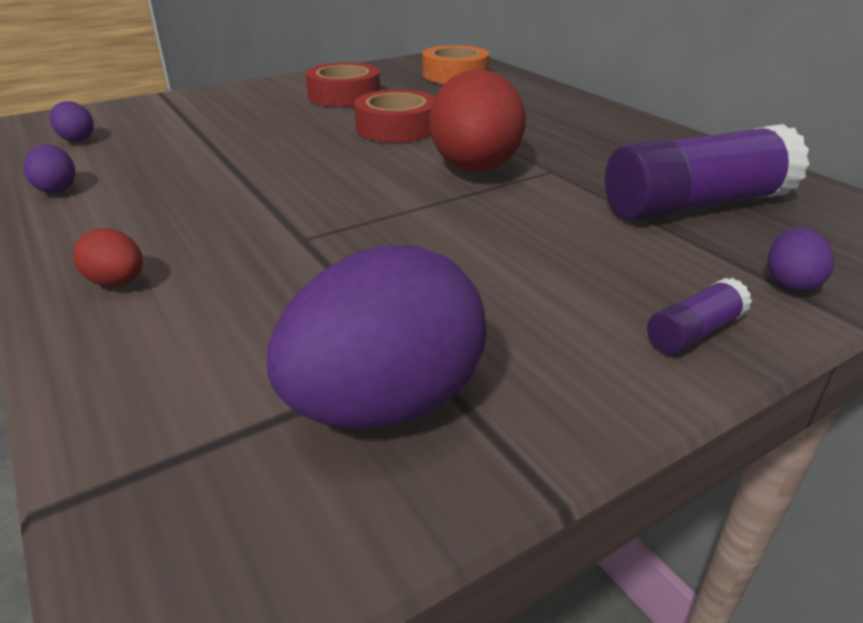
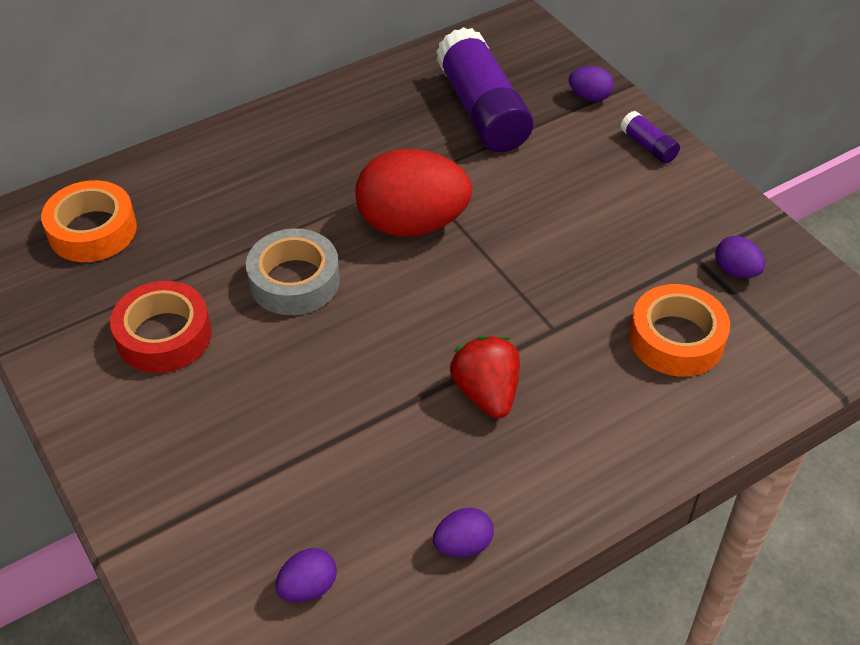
camera: 90 degrees left, 15 degrees up
(117, 282) = (635, 430): red egg -> none
(226, 201) = (486, 393): none -> red strawberry
(252, 325) = (676, 339): none -> orange tape
(385, 403) = (736, 271): purple egg -> purple egg, size x0.44
(396, 127) = (294, 281): red tape -> grey tape

